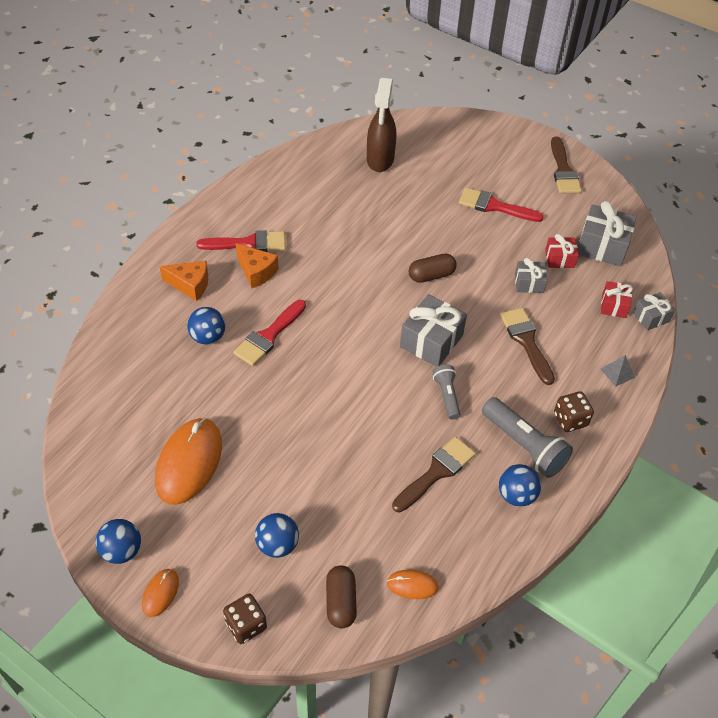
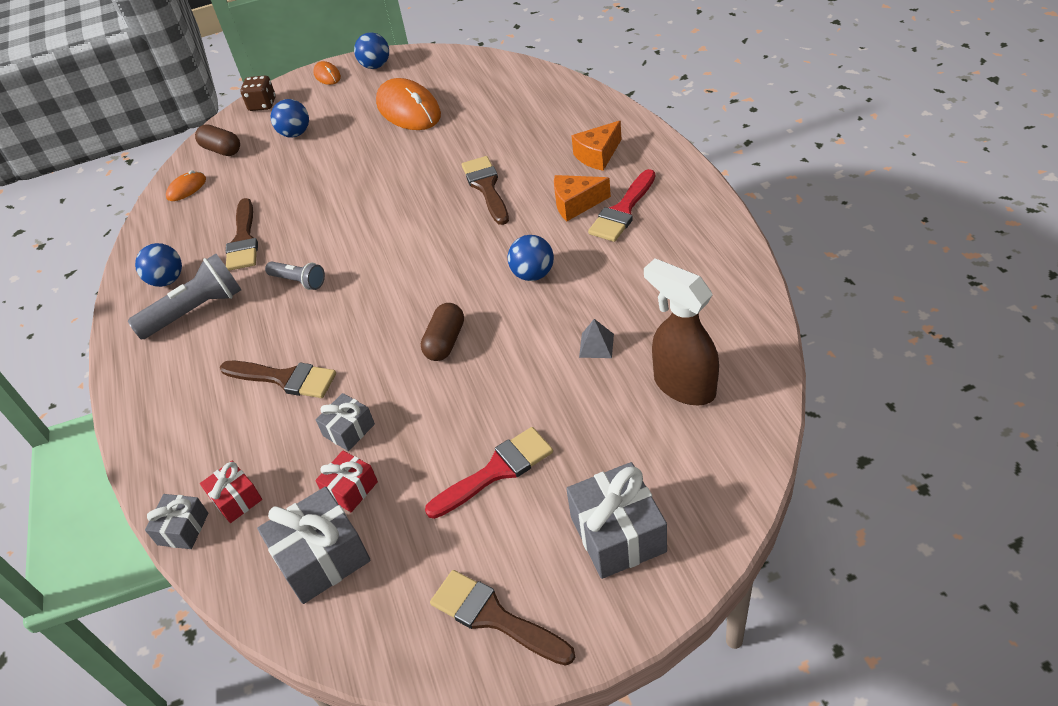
camera: 135 degrees right, 5 degrees down
(208, 337) = (522, 150): blue ball -> blue ball (533, 274)
(268, 336) = (486, 187): red brush -> brown brush
(431, 341) = (365, 299): grey gift -> grey gift (617, 534)
(524, 445) = (195, 310): grey flashlight -> grey flashlight turned 150 degrees clockwise
(570, 420) = (175, 361): brown dice -> none
(617, 373) = (168, 437): grey pyramid -> grey pyramid (596, 345)

